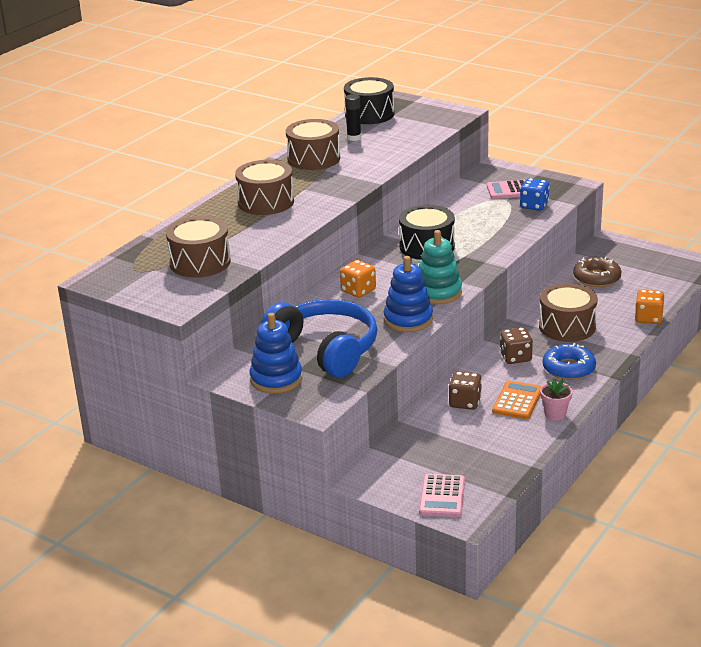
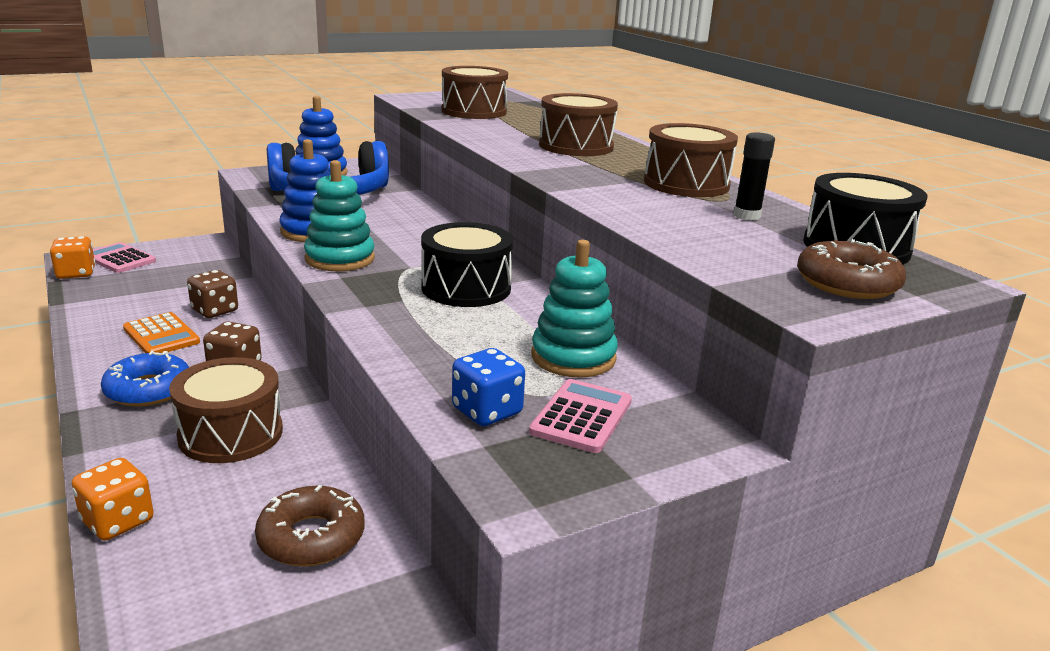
camera: 115 degrees right, 5 degrees down
(358, 291) = (416, 230): orange dice -> orange dice (76, 273)
(420, 111) = (847, 283): none -> brown donut
(466, 203) = (573, 357): none -> turquoise stacking toy
(555, 414) = (98, 344): pink flower pot -> none

